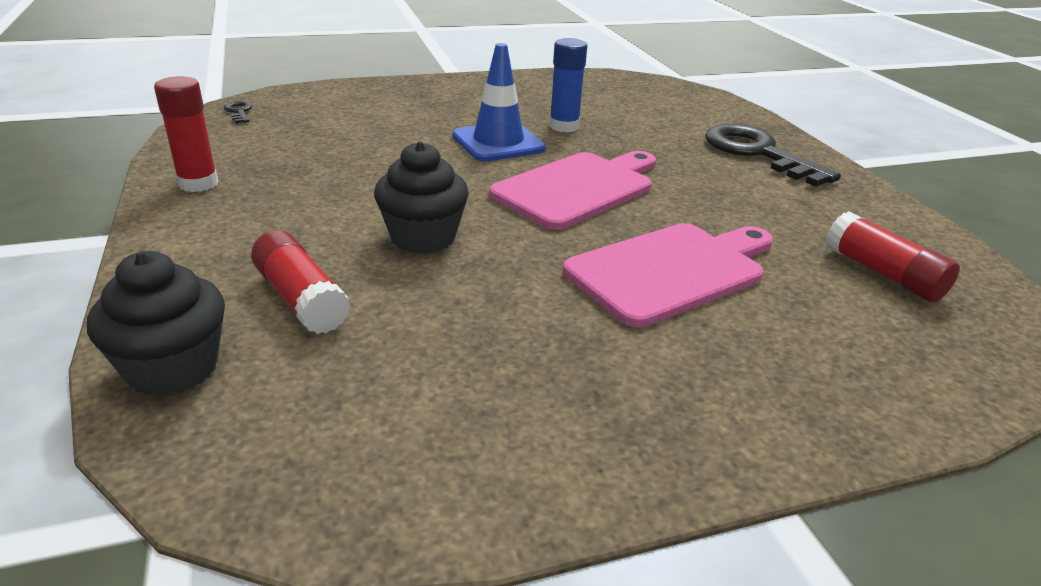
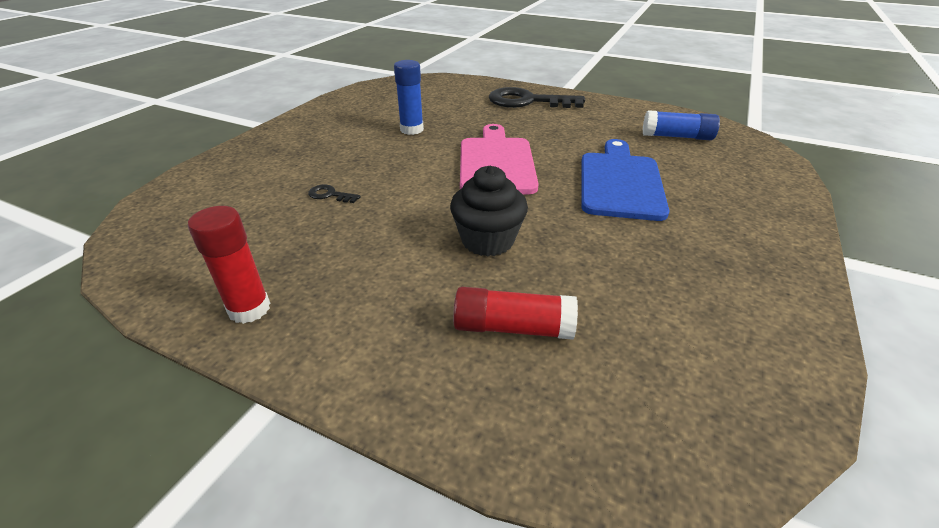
camera: 45 degrees left, 5 degrees up
(173, 368) = (549, 436): black cupcake -> none
(239, 112) = (144, 234): black key -> black key (330, 195)
(498, 142) = (397, 158): blue traffic cone -> none
(671, 271) = (620, 182): pink cutting board -> blue cutting board
(882, 274) = (677, 137): red glue stick -> blue glue stick

